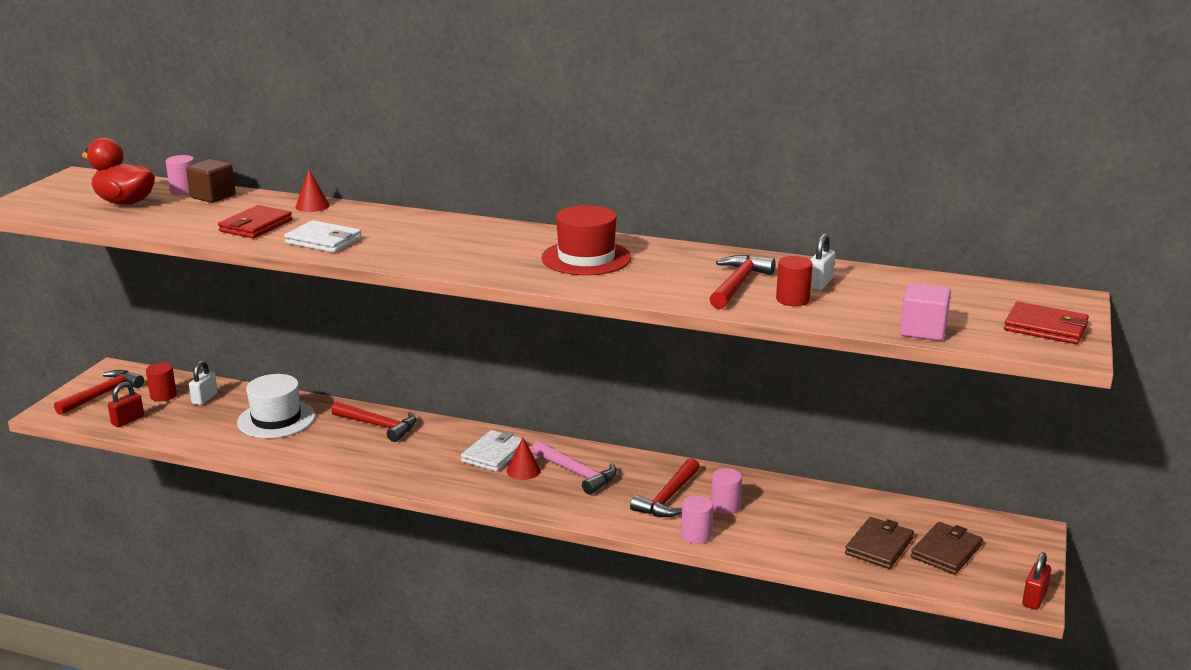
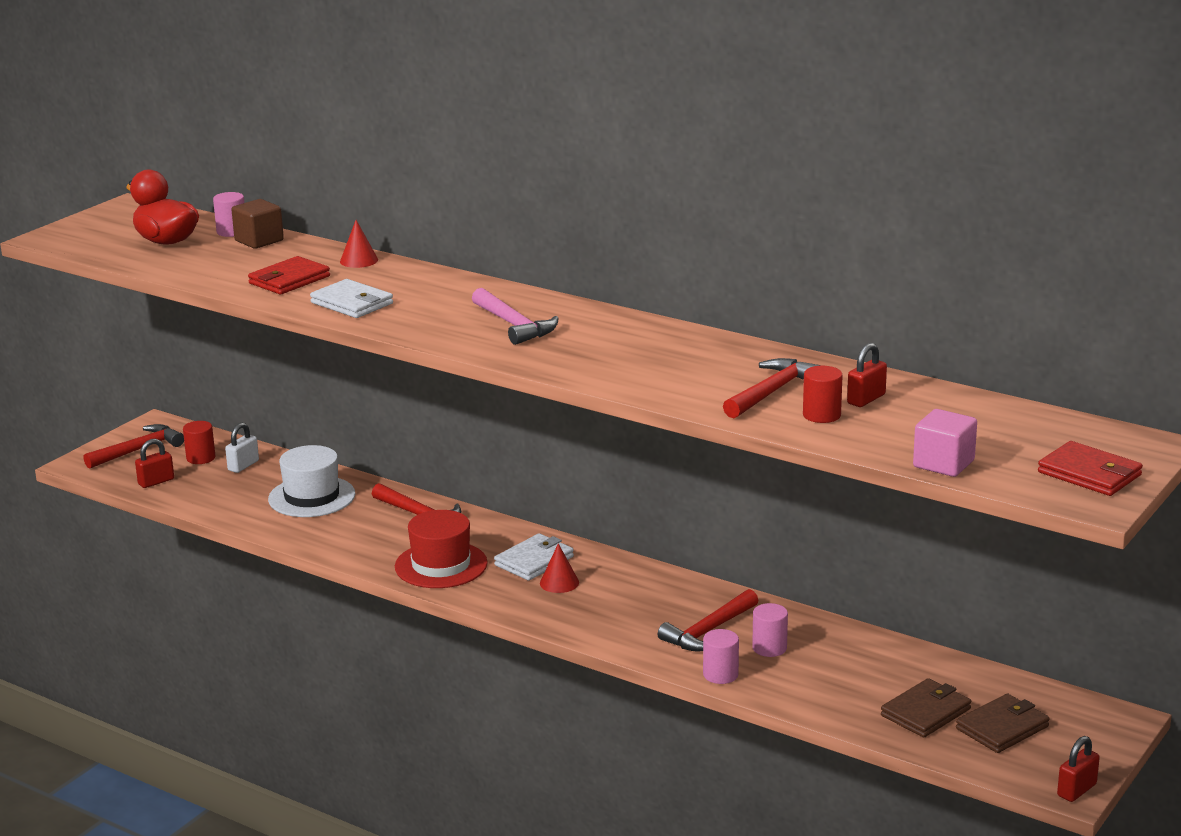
camera: 15 degrees right, 0 degrees up
(577, 473) = (618, 592): pink hammer -> pink hammer (514, 325)
(586, 258) = (622, 347): red hat -> red hat (441, 565)
(820, 283) = (866, 399): white padlock -> red padlock

